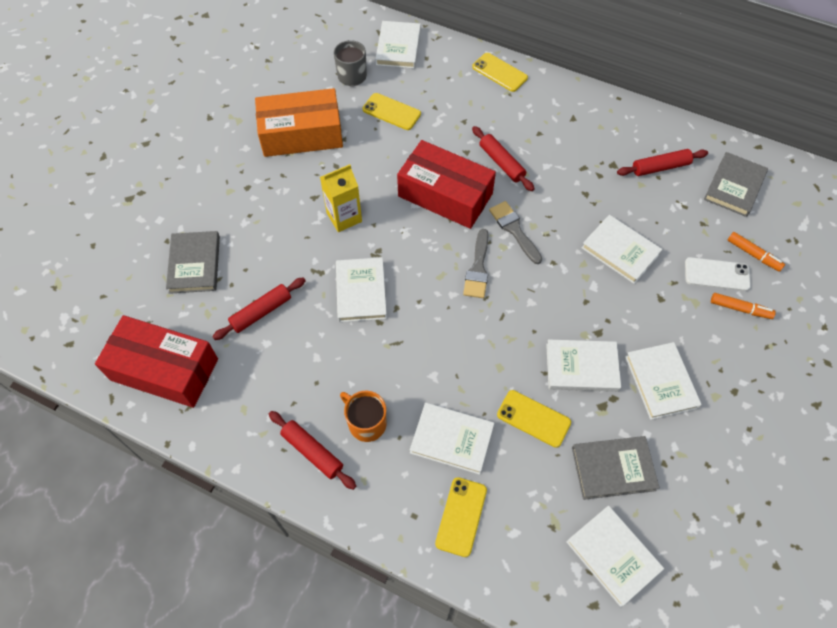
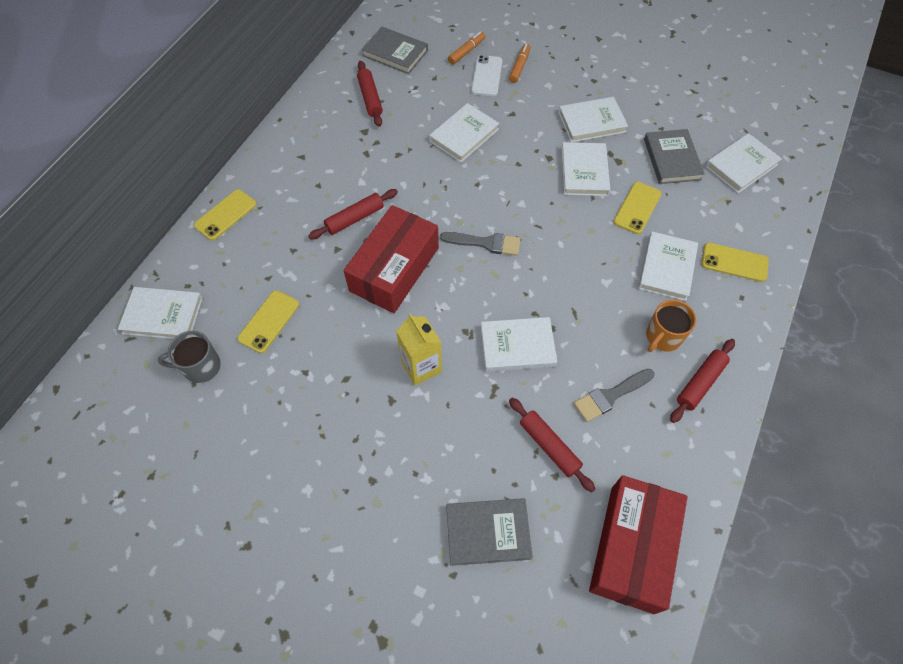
camera: 90 degrees left, 0 degrees up
(301, 134) = (292, 421): orange box -> none
(514, 230) = (440, 212): grey brush -> grey brush (610, 396)

